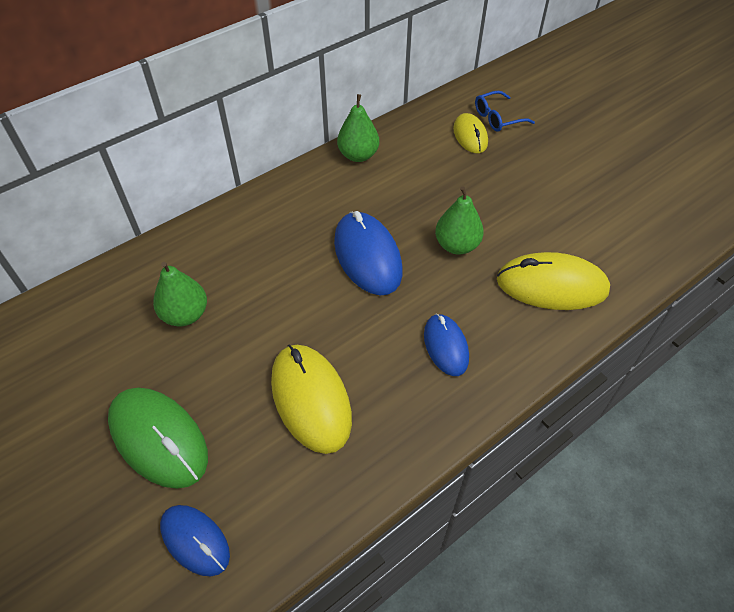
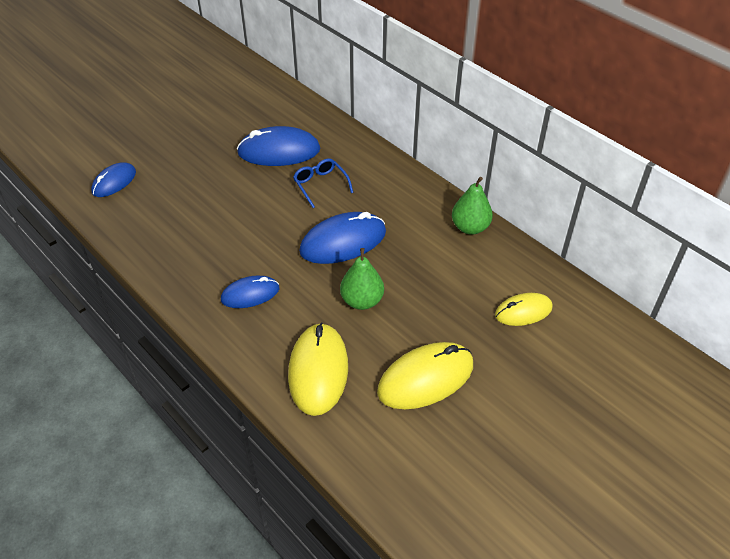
camera: 85 degrees right, 5 degrees down
(158, 438) = (182, 156): green mouse -> none
(185, 315) = (279, 151): green pear -> blue mouse
(311, 399) = (206, 221): yellow mouse -> yellow mouse (425, 378)
(497, 118) = (562, 336): blue glasses -> blue glasses (320, 185)

